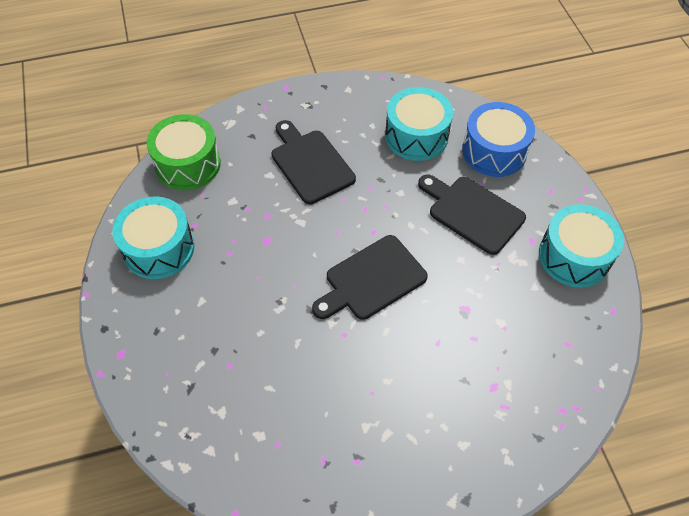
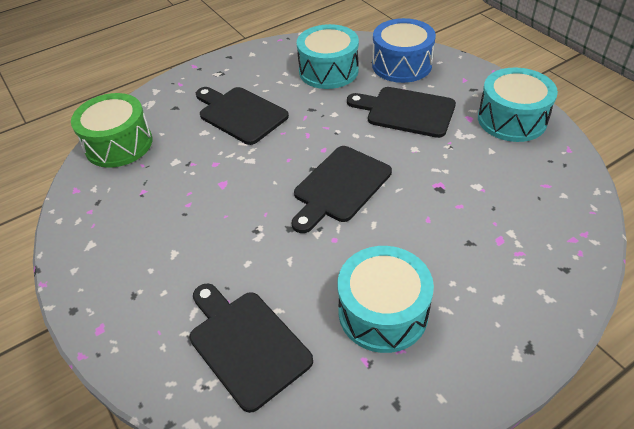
camera: 15 degrees left, 10 degrees down
(159, 248) = (112, 220): turquoise drum -> turquoise drum (383, 312)
(233, 410) = (246, 344): none -> black cutting board

